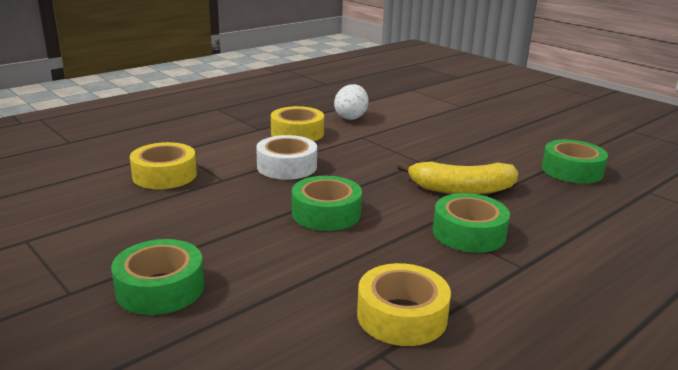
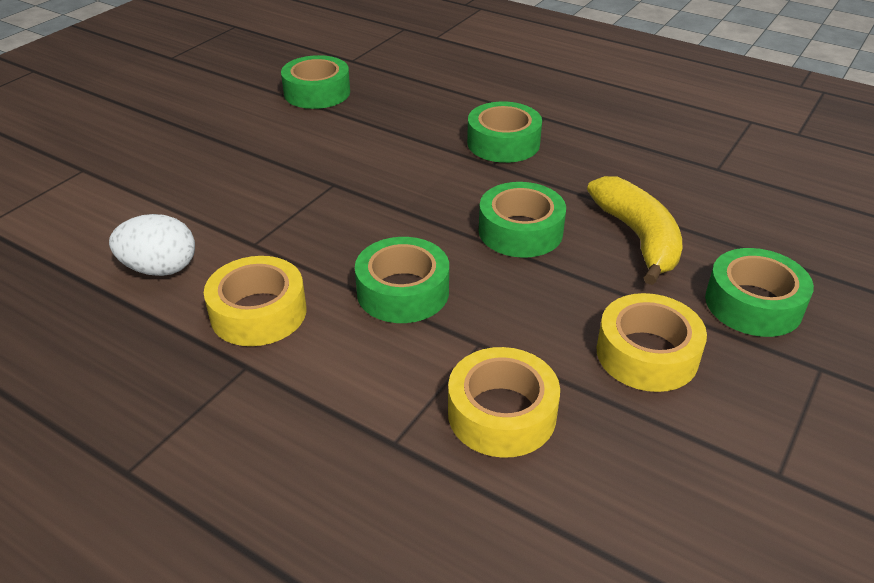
camera: 105 degrees left, 15 degrees up
(287, 166) = (403, 291): white tape -> green tape
(402, 316) = (664, 164): yellow tape -> yellow tape (647, 354)
(461, 189) = (403, 152): yellow banana -> yellow banana (638, 238)

